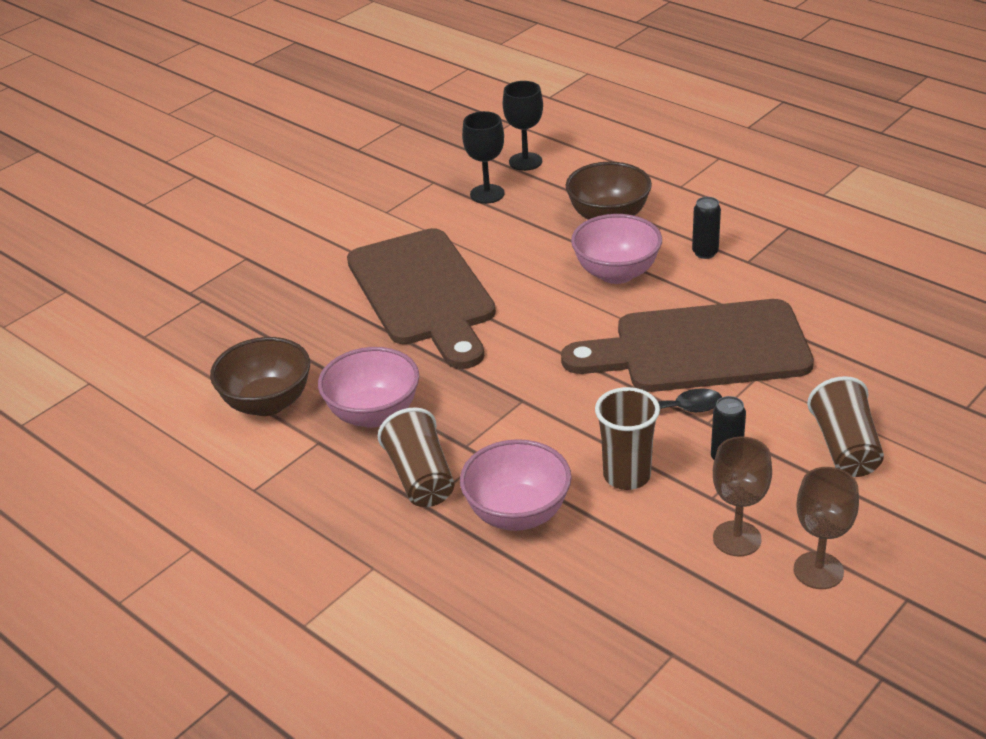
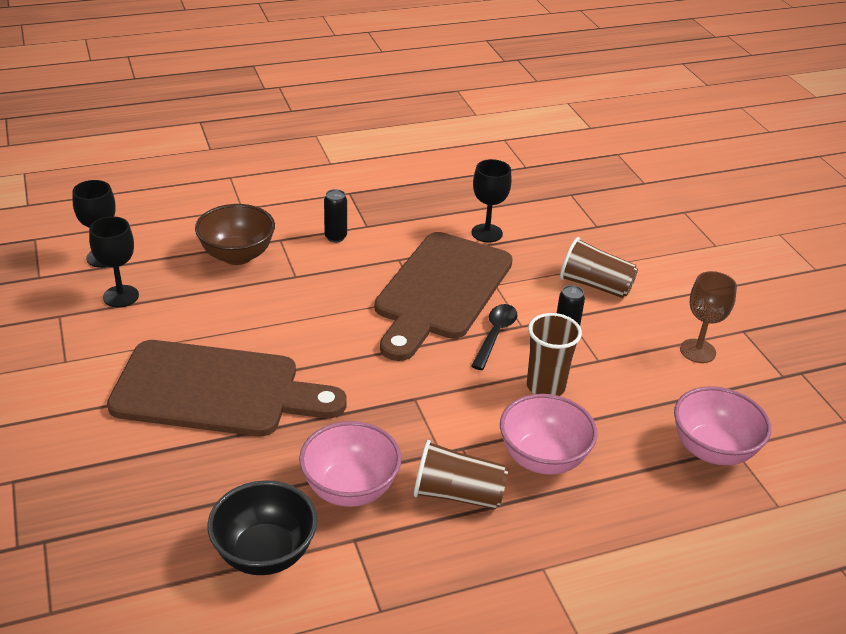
camera: 65 degrees left, 0 degrees up
(267, 403) = (265, 553): brown bowl -> black bowl
(616, 273) = (312, 284): pink bowl -> pink bowl (712, 450)
(737, 538) = (646, 369): brown goblet -> none
(839, 336) = (487, 233): none -> black goblet

